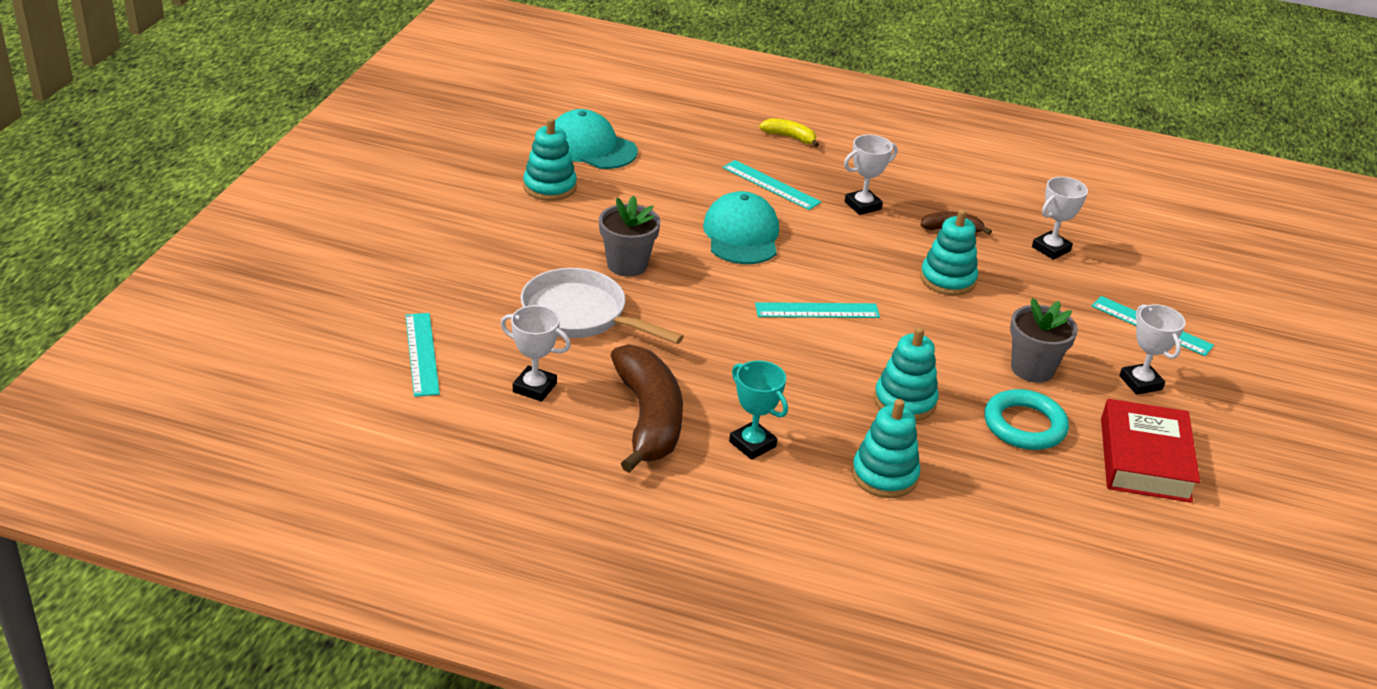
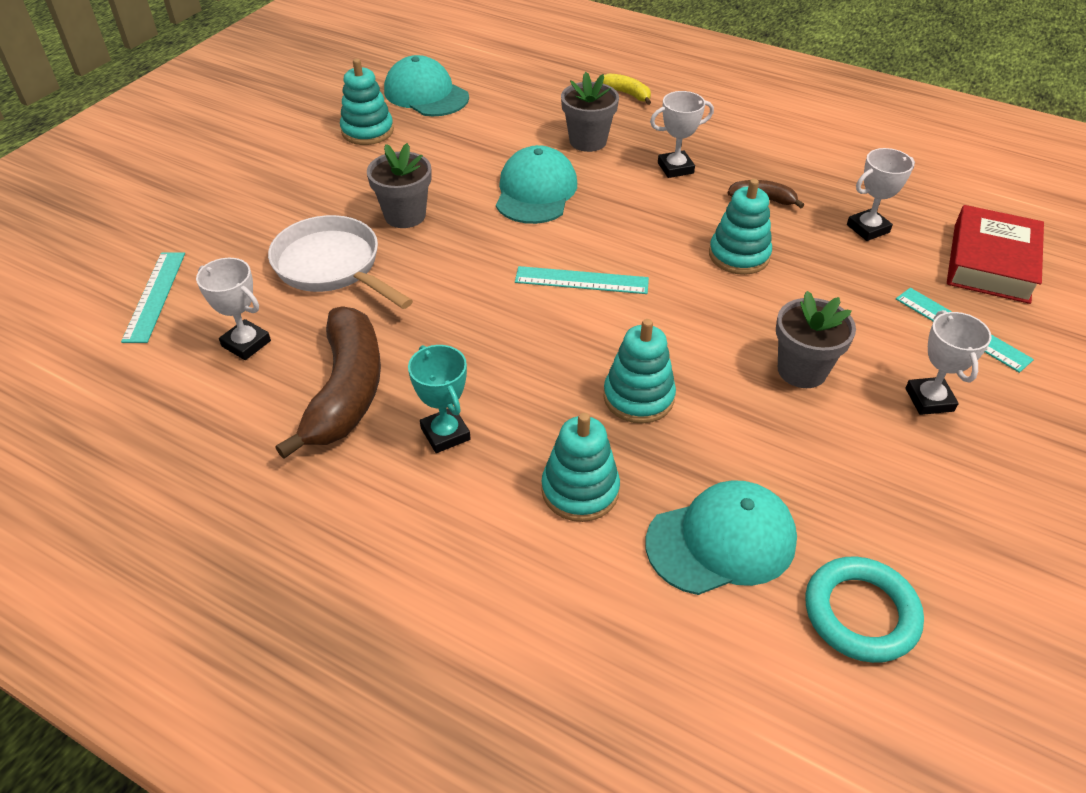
camera: 15 degrees right, 10 degrees up
(771, 185) = (588, 141): turquoise ruler -> grey flower pot
(1011, 500) = (721, 541): none -> turquoise cap
(1024, 425) = (770, 441): turquoise ring -> turquoise ring (860, 613)
(1144, 459) = (907, 503): red book -> red book (990, 263)

